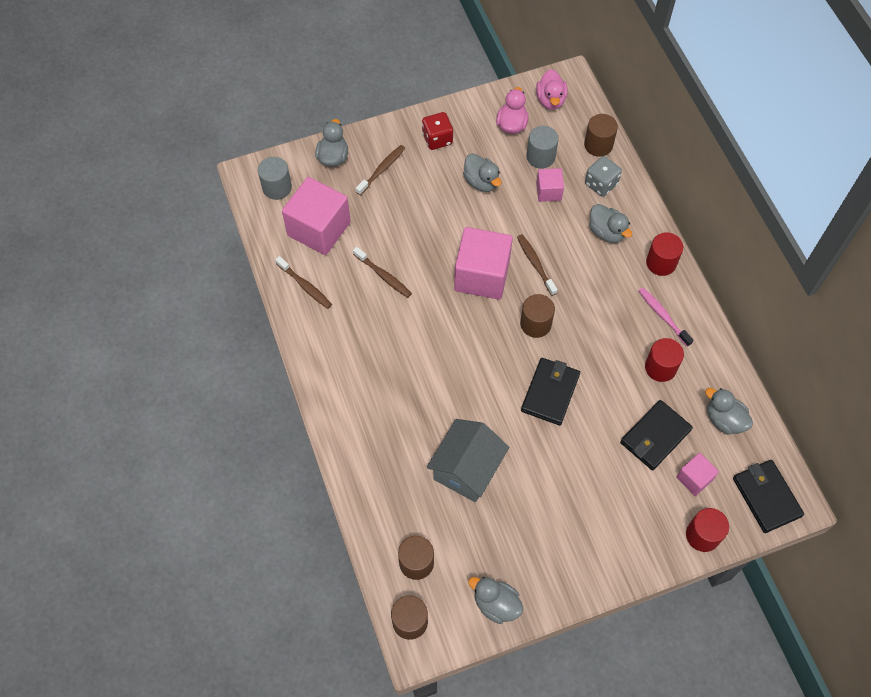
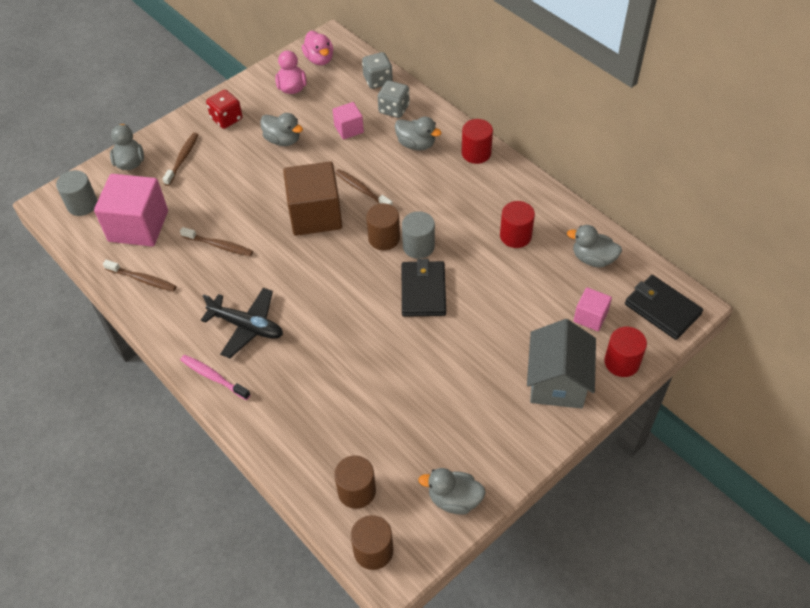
camera: 20 degrees left, 10 degrees down
(379, 368) = (247, 326): none -> black plane
(467, 469) = (372, 386): grey house -> grey house (557, 381)
(482, 275) = (315, 215): pink cube -> brown cube
(540, 157) = (329, 104): grey cylinder -> grey cylinder (418, 246)
(598, 145) = (378, 80): brown cylinder -> grey dice
(655, 436) = (538, 294): black wallet -> none
(663, 316) = (498, 194): pink toothbrush -> pink toothbrush (213, 377)

